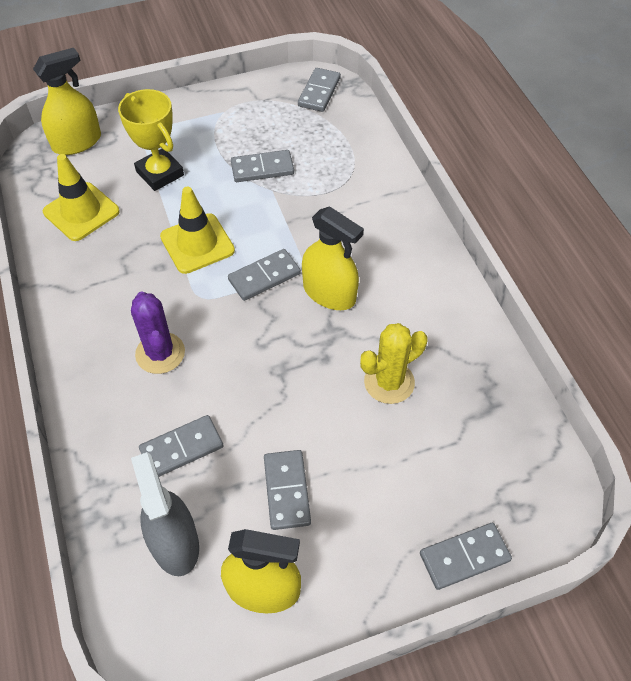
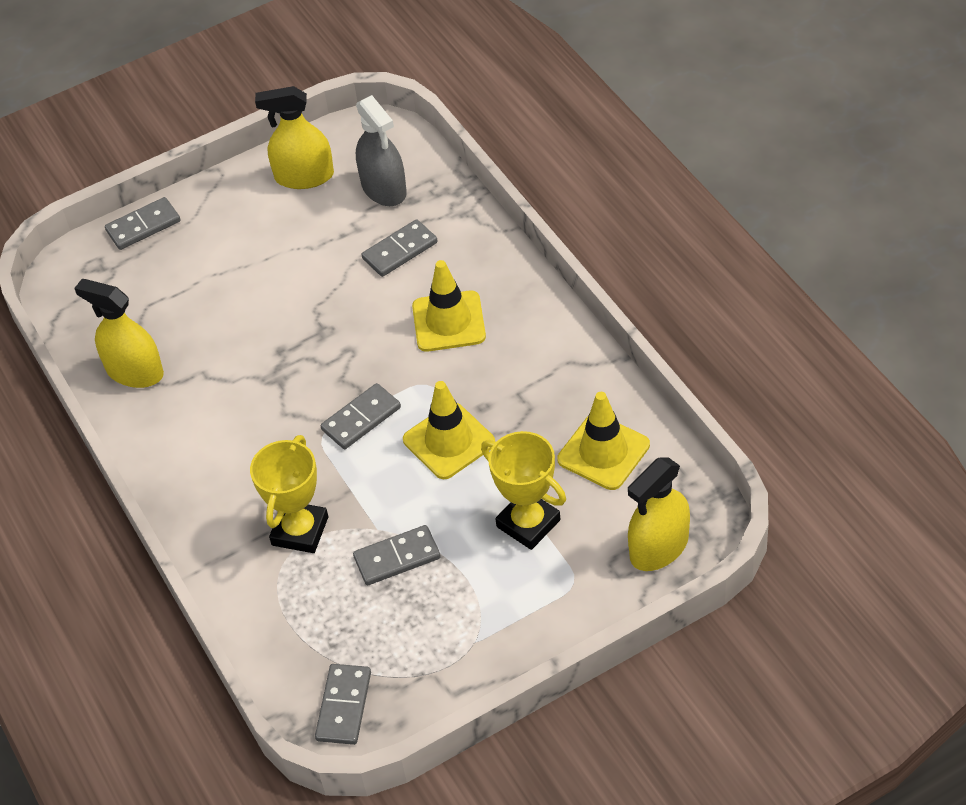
camera: 175 degrees right, 5 degrees down
(160, 353) = (448, 322): purple cactus -> yellow traffic cone
(287, 491) = (297, 239): grey domino -> none
(329, 293) = (285, 415): yellow spray bottle -> yellow spray bottle (134, 371)
(331, 199) = (300, 531): none -> yellow trophy
(389, 382) = (213, 341): yellow cactus -> none

